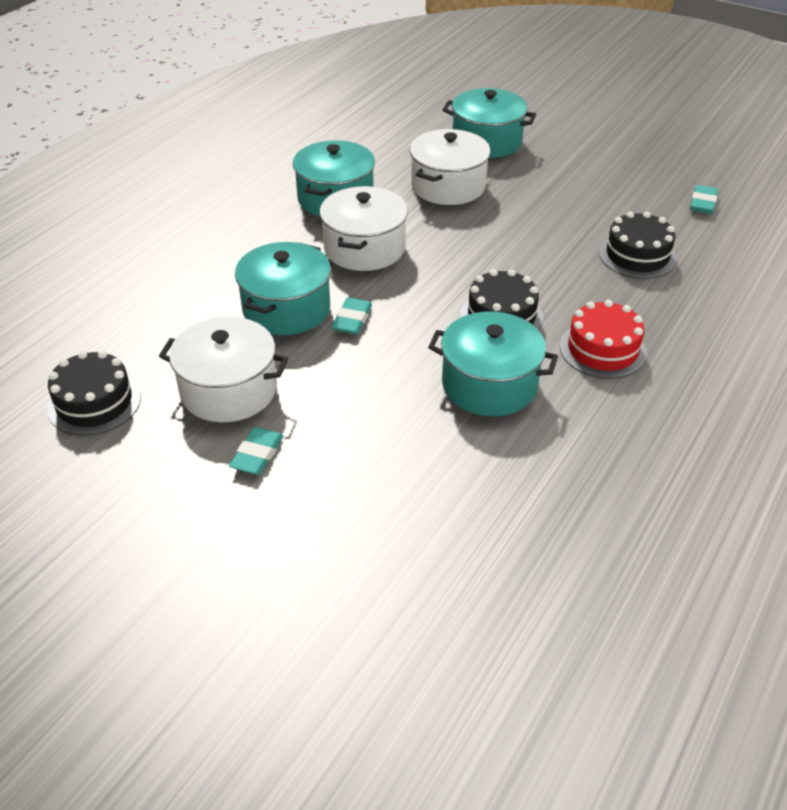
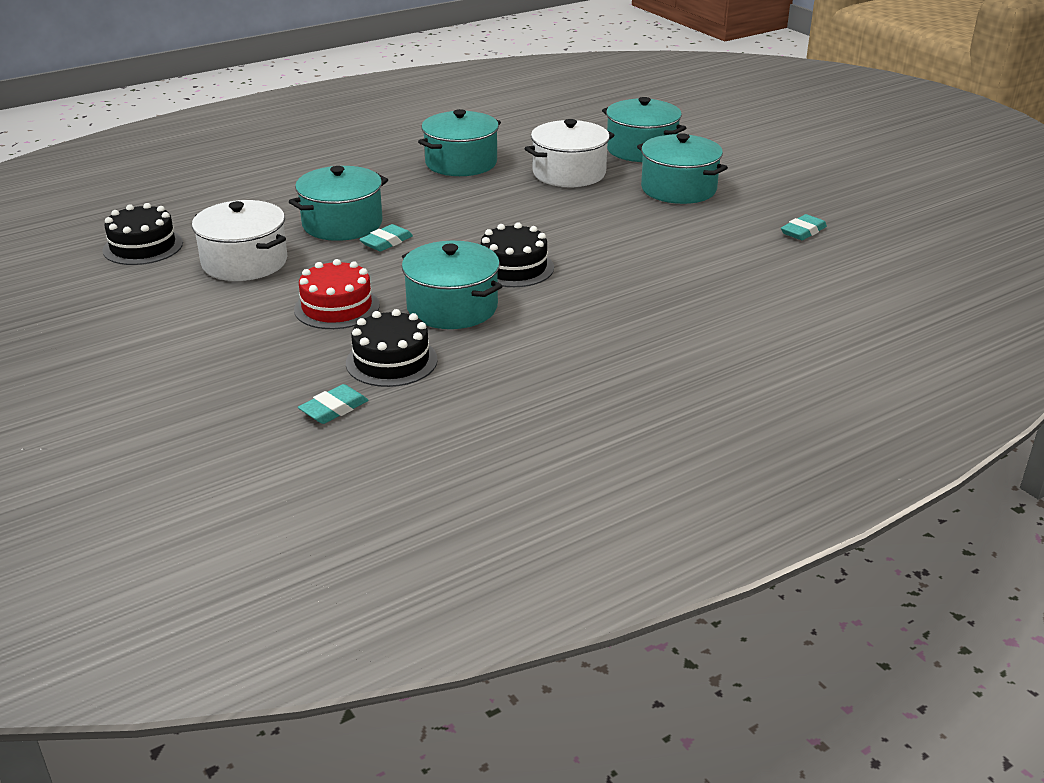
camera: 25 degrees right, 10 degrees down
(257, 454) = (224, 304): turquoise eraser -> turquoise eraser (334, 409)
(364, 248) = (448, 199): white pot -> none
(560, 181) = (678, 189): none -> turquoise pot
(602, 349) = (578, 309): red cake -> red cake (337, 307)
(637, 255) = (689, 254): black cake -> black cake (391, 361)

